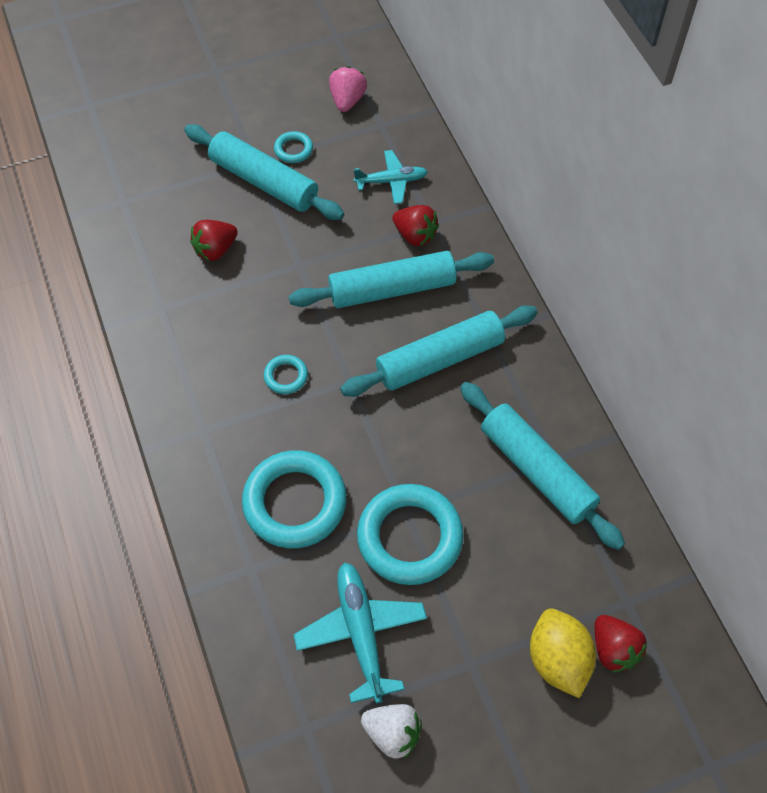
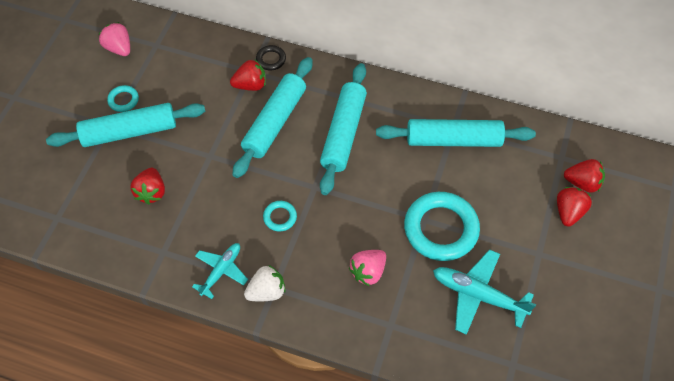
camera: 50 degrees left, 0 degrees up
(295, 502) = (368, 271): turquoise ring -> pink strawberry
(391, 181) = (201, 69): turquoise plane -> turquoise plane (221, 271)
(392, 733) = (549, 322): white strawberry -> white strawberry (266, 291)
(464, 229) = (271, 59): none -> black ring
(558, 660) = (568, 212): yellow lemon -> red strawberry

